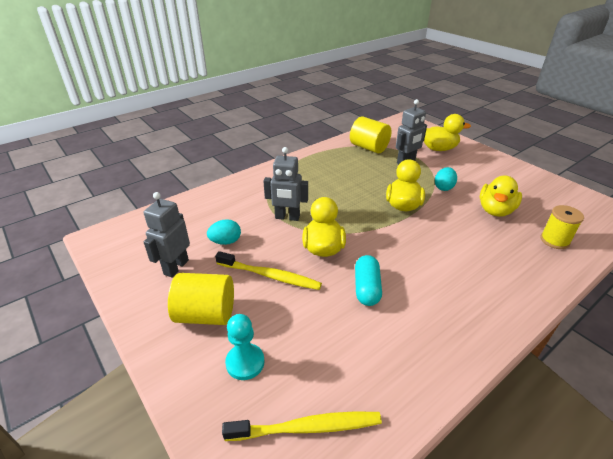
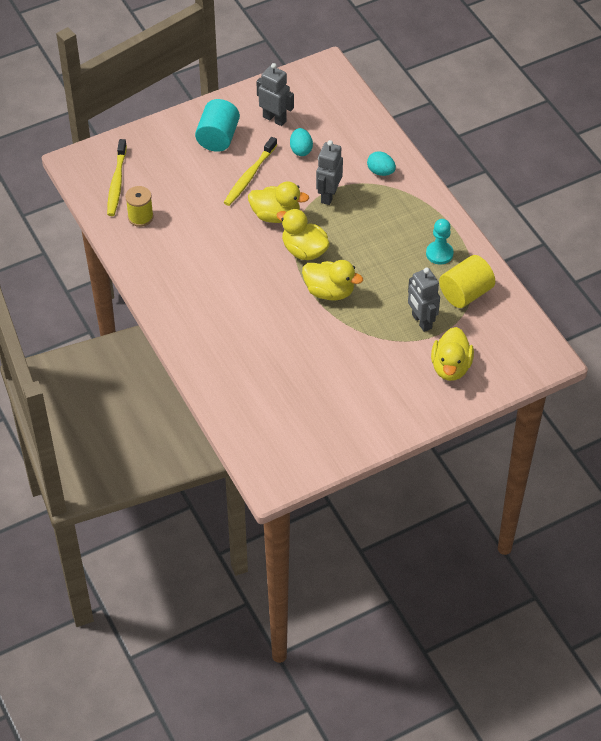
camera: 100 degrees right, 15 degrees up
(206, 314) = (218, 138): yellow cylinder -> turquoise cylinder
(245, 362) = (170, 157): turquoise pawn -> turquoise pawn (439, 254)
(367, 288) = (219, 235): turquoise capsule -> none
(443, 187) = (356, 339): turquoise egg -> turquoise egg (380, 172)
(495, 210) = (303, 368): yellow duck -> yellow duck (304, 250)
(554, 240) = (244, 394): yellow spool -> yellow spool (140, 217)

